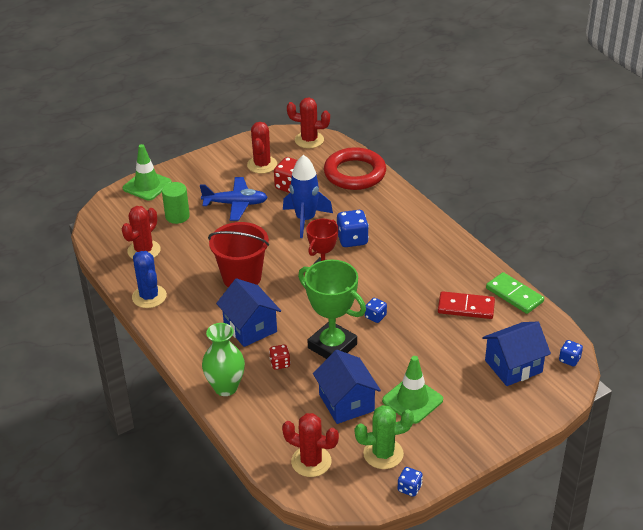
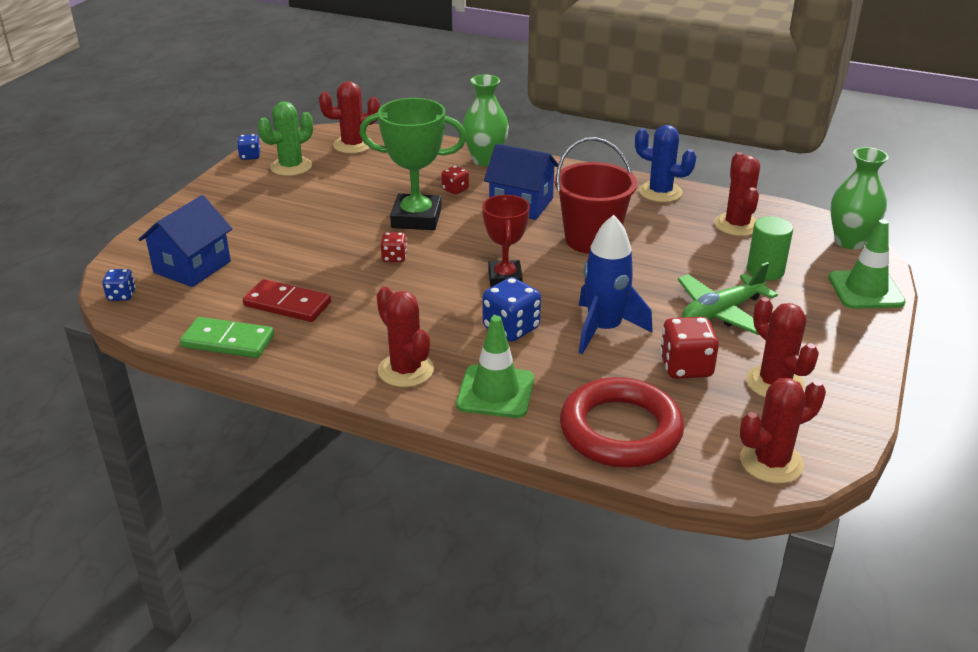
camera: 145 degrees right, 5 degrees down
(103, 213) = (849, 242): none -> green vase
(235, 204) = (721, 312): blue plane -> green plane
(346, 402) = (358, 185): blue house -> none
(375, 316) = (394, 257): blue dice -> red dice
(412, 400) = (291, 206): green traffic cone -> green traffic cone (495, 392)
(428, 238) = (405, 370): none -> red cactus
(466, 307) = (287, 304): red domino -> red domino turned 45 degrees clockwise

